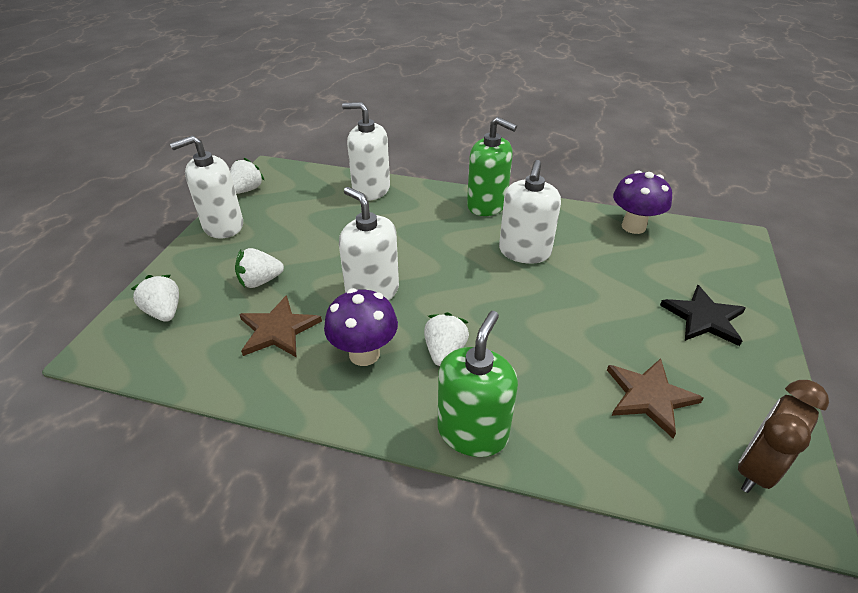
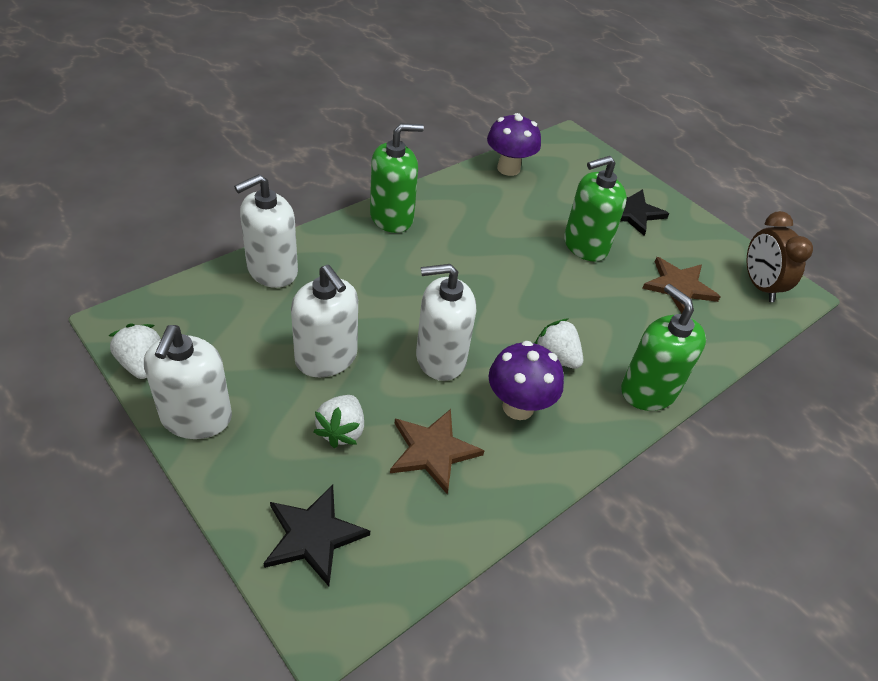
camera: 60 degrees left, 5 degrees up
(164, 312) = (313, 535): white strawberry -> black star
(524, 251) = (479, 240): white soap dispenser -> white soap dispenser (326, 358)
(608, 309) = (585, 245): none -> green soap dispenser

